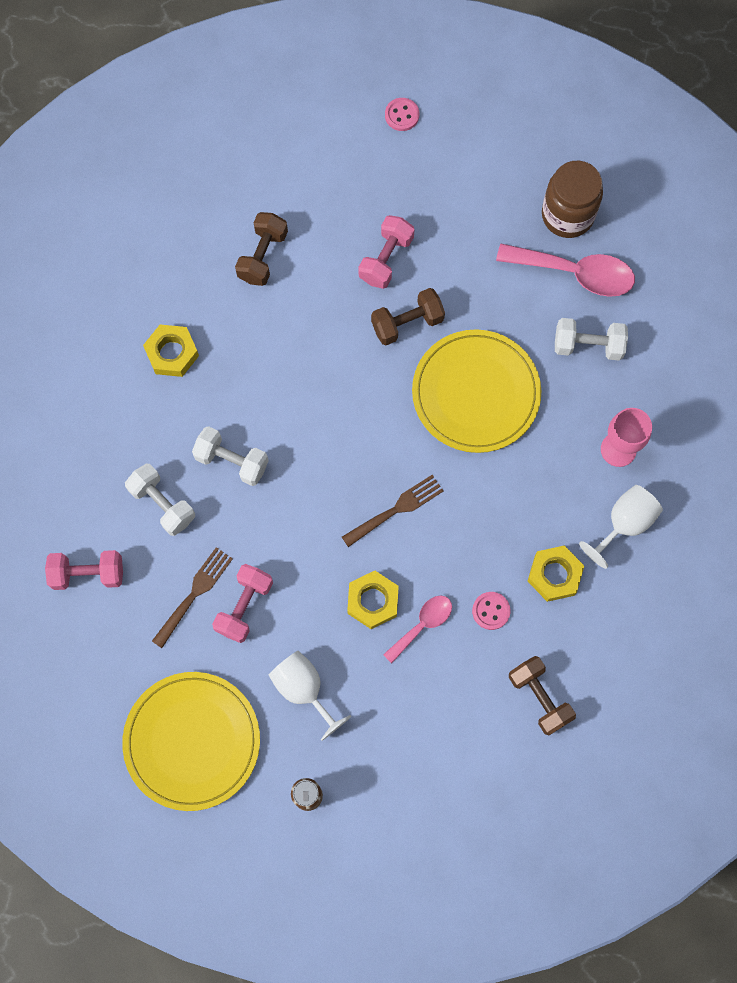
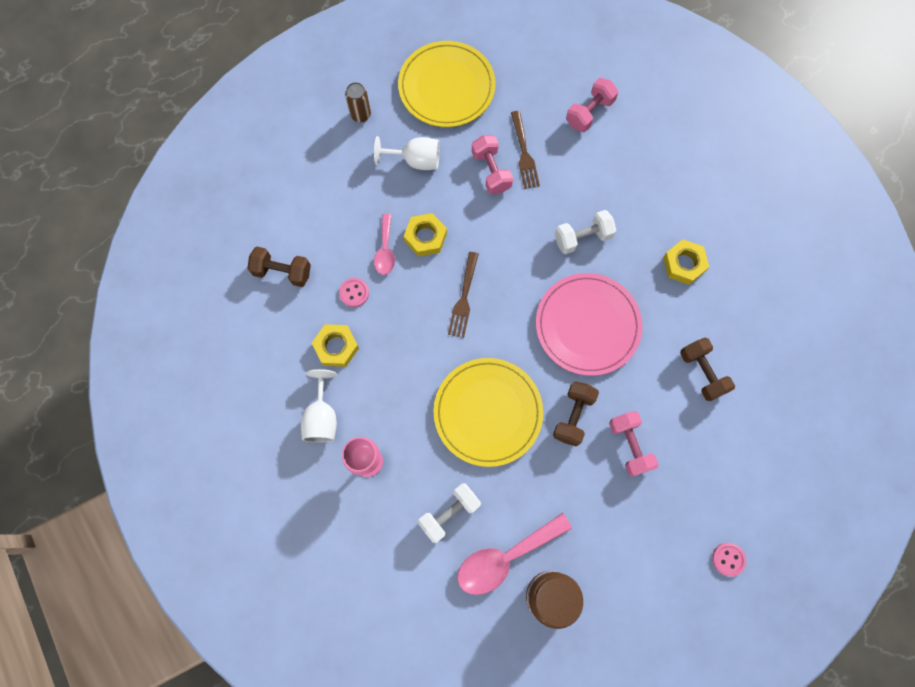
camera: 135 degrees right, 0 degrees up
(162, 504) = (592, 181): white dumbbell -> none
(313, 382) = (587, 325): none -> pink plate

